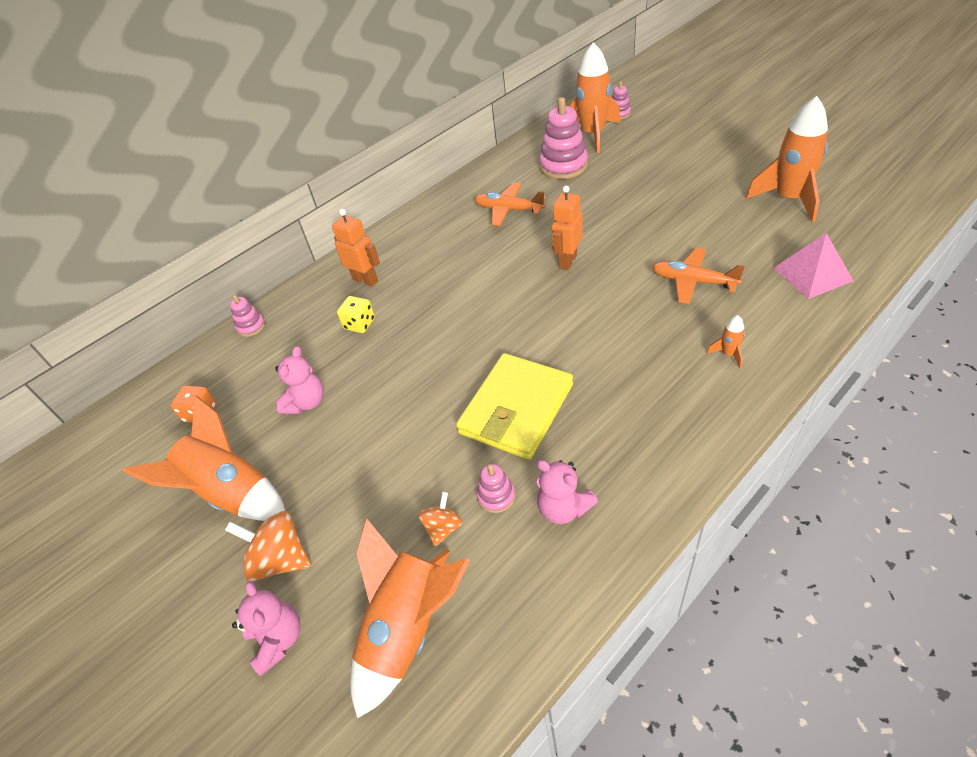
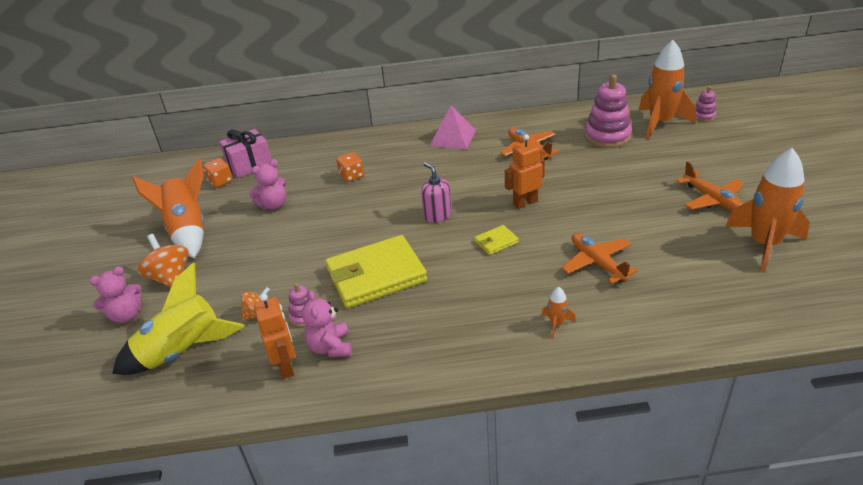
camera: 35 degrees right, 10 degrees down
(216, 375) = (249, 165): none -> pink gift
(251, 326) = (296, 147): pink stacking toy -> none
(278, 640) = (126, 315): pink teddy bear -> pink teddy bear turned 45 degrees clockwise
(359, 324) = (351, 176): yellow dice -> orange dice
(365, 280) = (386, 151): orange robot -> orange robot (286, 366)
(408, 628) = (183, 352): orange rocket -> yellow rocket
(502, 316) = (437, 215): none -> pink soap dispenser
(588, 311) = (496, 242): none -> yellow wallet
(710, 181) = (712, 199): none -> orange plane
(812, 274) = (703, 309): pink pyramid -> pink pyramid (453, 137)

